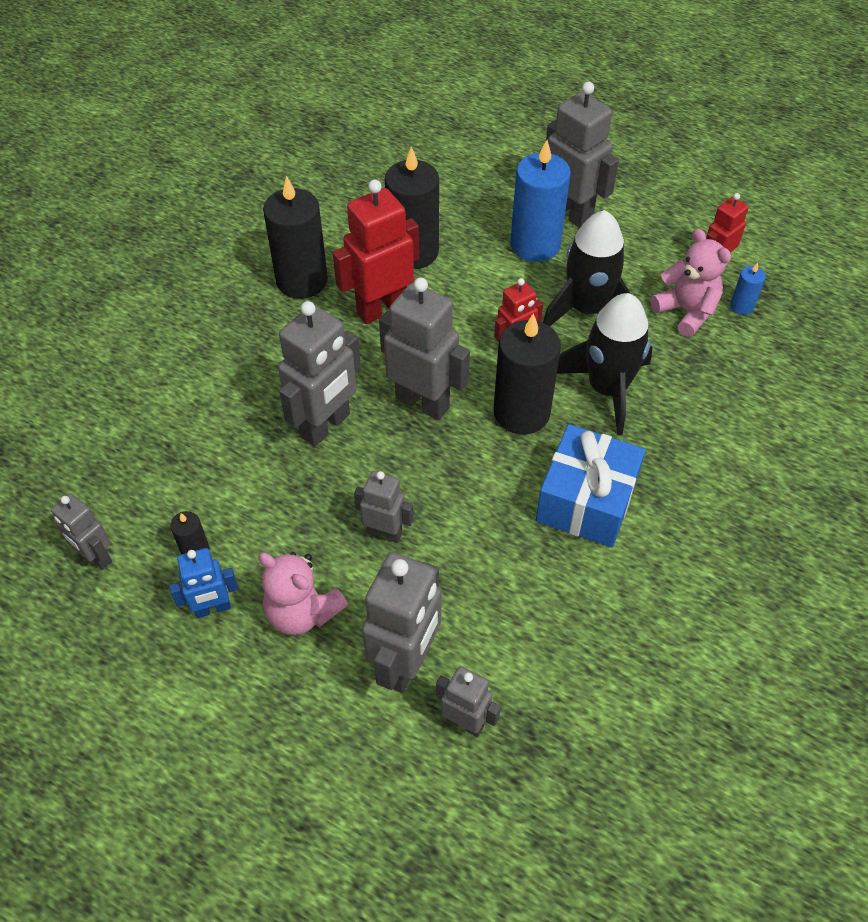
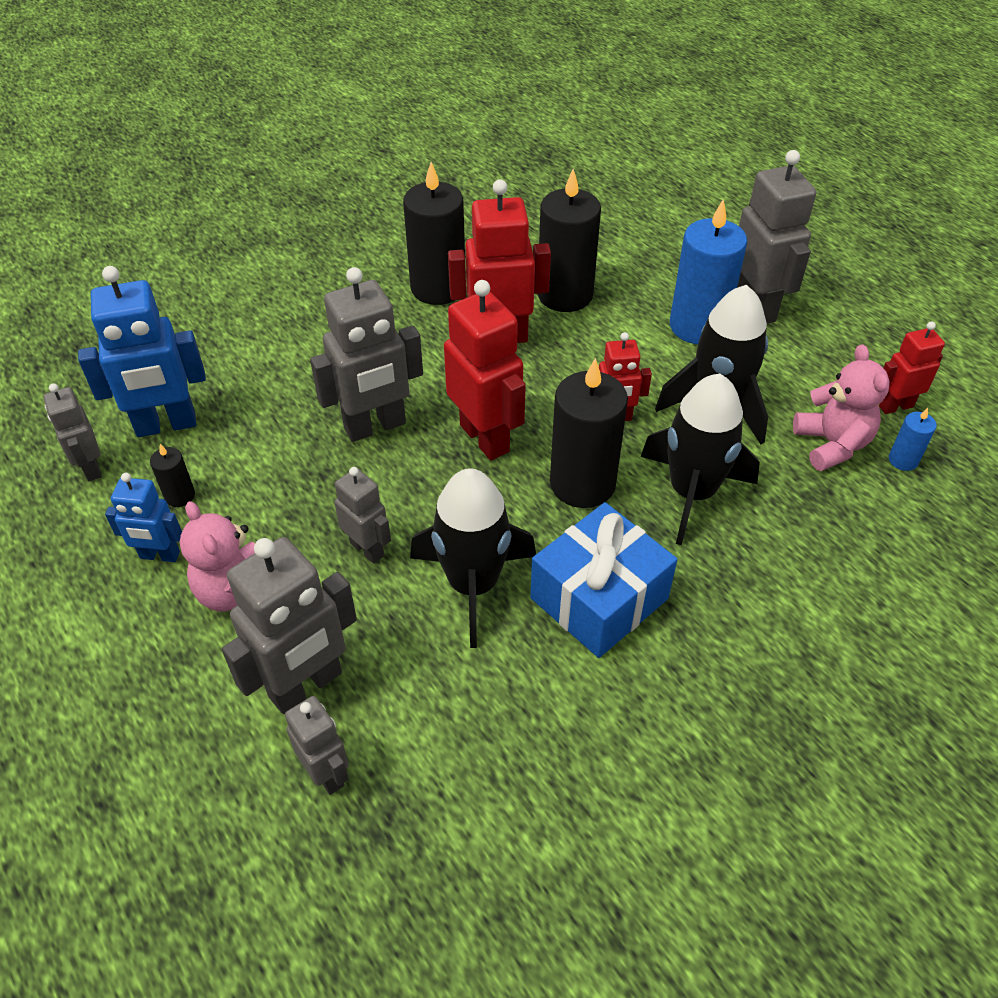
camera: 25 degrees right, 5 degrees down
(139, 492) = (166, 425): none -> blue robot
(423, 402) = (485, 438): grey robot -> red robot
(486, 528) = (473, 584): none -> black rocket

